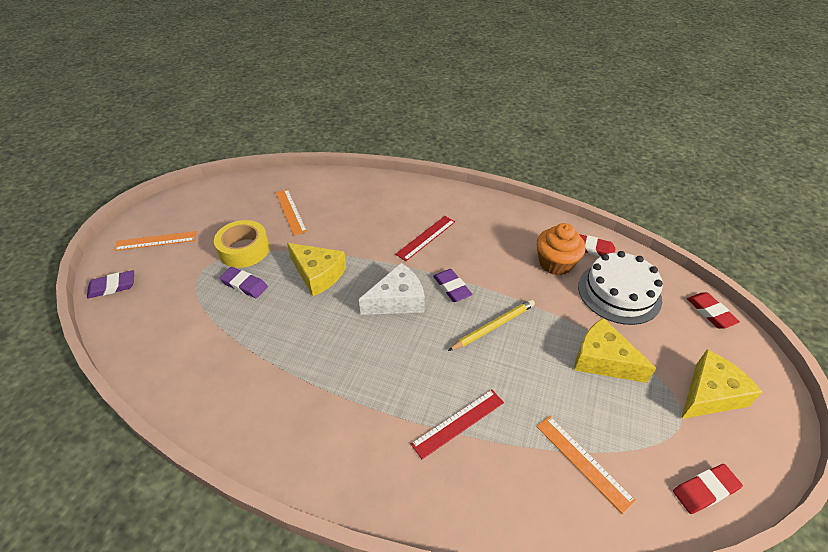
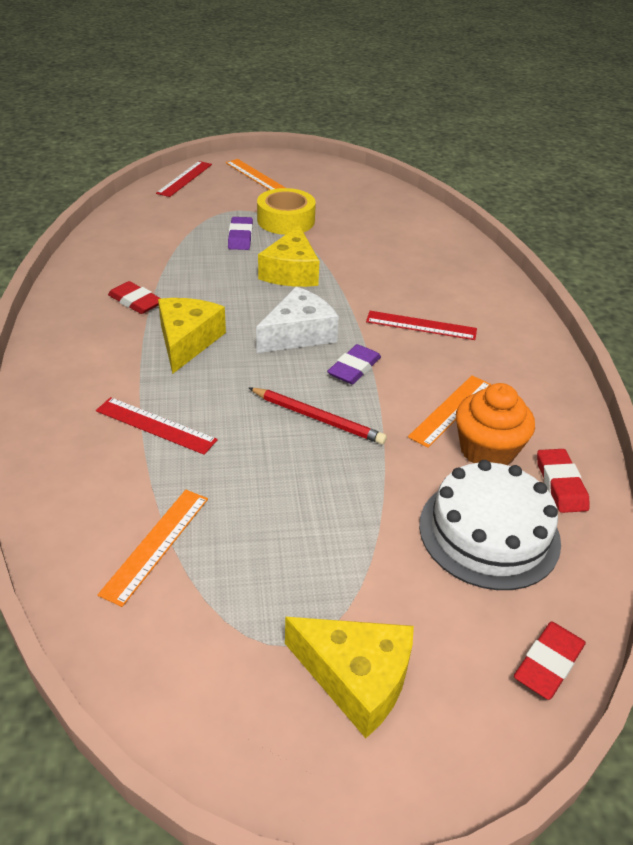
camera: 60 degrees right, 5 degrees down
(112, 286) = (184, 178): purple eraser -> red ruler
(290, 211) = (367, 226): orange ruler -> orange ruler (451, 410)
(397, 300) = (298, 334): white cheese -> white cheese turned 75 degrees counterclockwise
(493, 326) = (317, 418): yellow pencil -> red pencil
(603, 360) = (336, 536): yellow cheese -> yellow cheese (187, 341)
(705, 490) = (173, 686): red eraser -> red eraser (135, 301)

